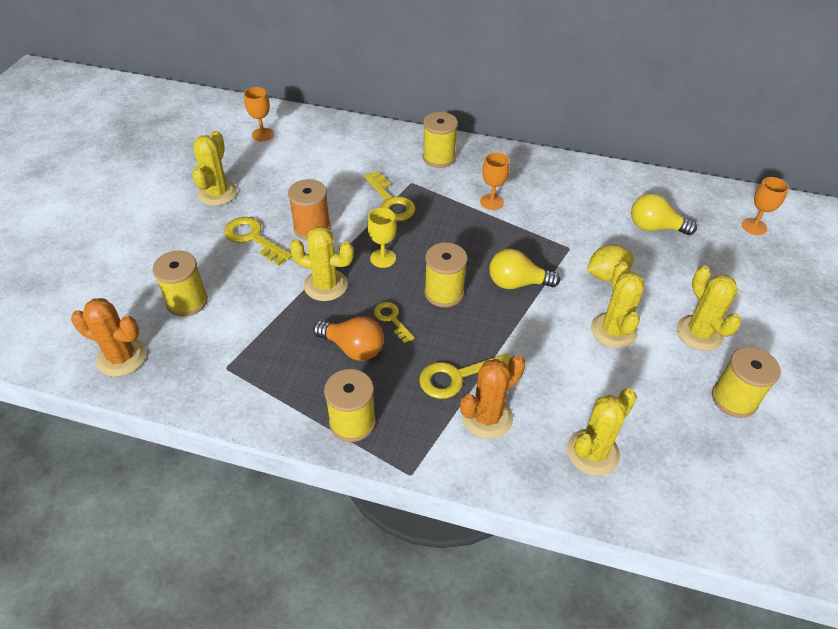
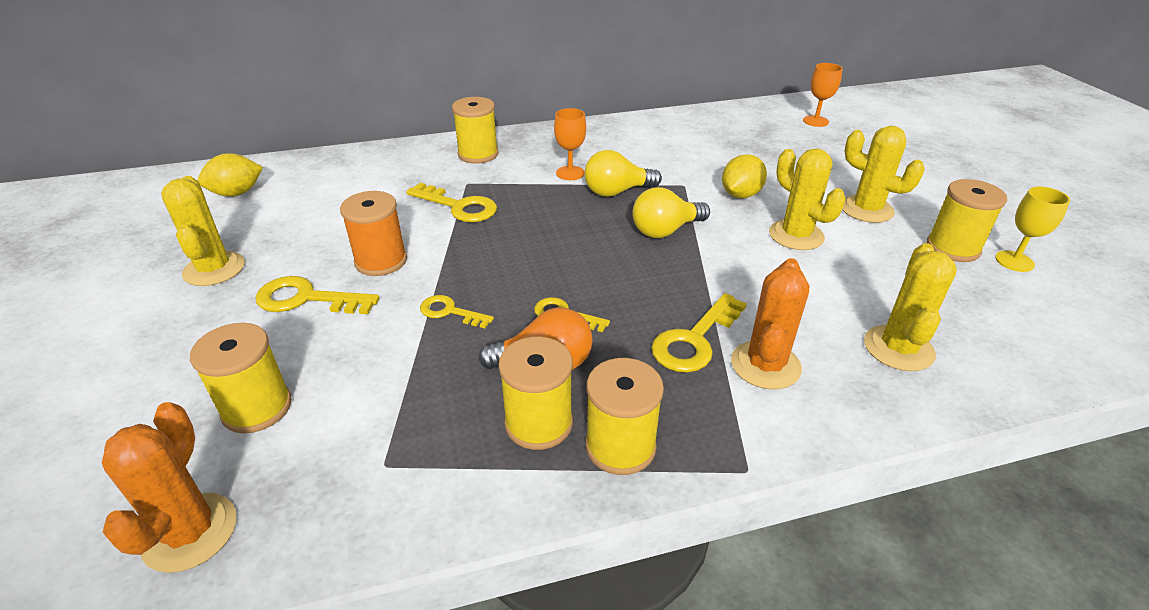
camera: 30 degrees left, 10 degrees down
(122, 357) = (190, 532): orange cactus -> orange cactus turned 75 degrees counterclockwise
(262, 134) = (237, 193): orange goblet -> yellow lemon
(325, 285) = (450, 312): yellow cactus -> yellow key
(383, 258) = (498, 260): yellow goblet -> yellow goblet (1014, 261)
(444, 293) = (599, 267): yellow spool -> yellow spool (538, 423)
(654, 227) = (740, 146): yellow light bulb -> yellow light bulb (617, 192)

